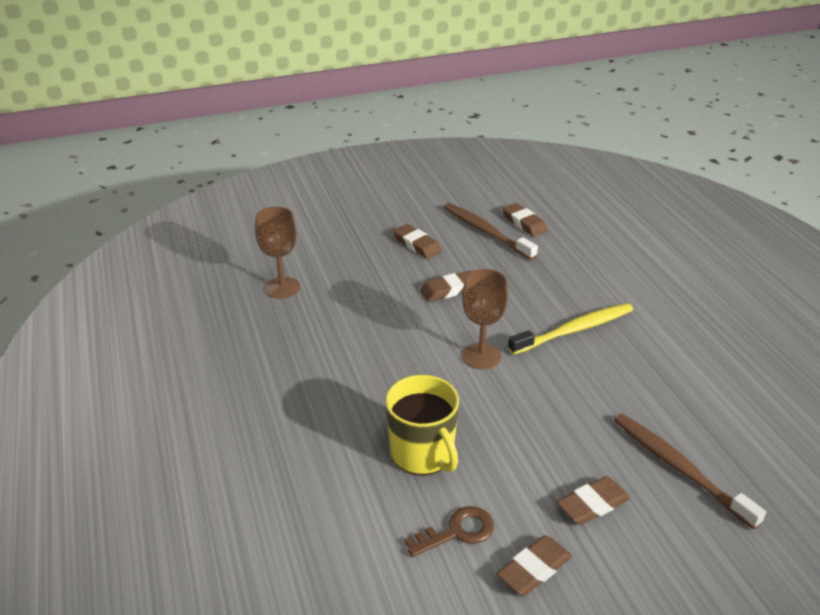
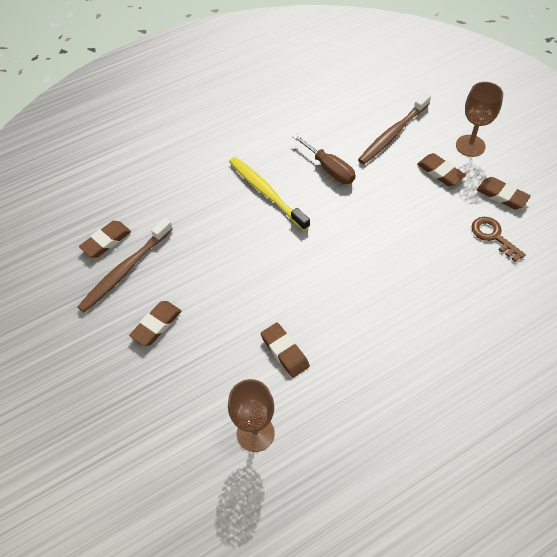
camera: 100 degrees left, 20 degrees up
(423, 453) = (434, 267): yellow mug -> none
(449, 290) = (229, 284): brown eraser -> brown eraser (285, 351)
(481, 356) = (315, 247): brown goblet -> brown goblet (470, 146)
(610, 389) = (329, 169): none -> brown screwdriver

